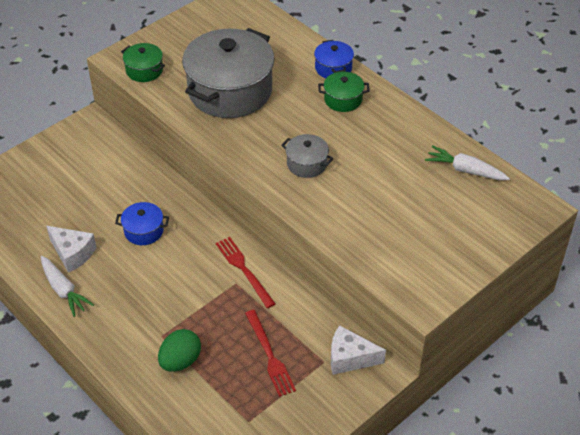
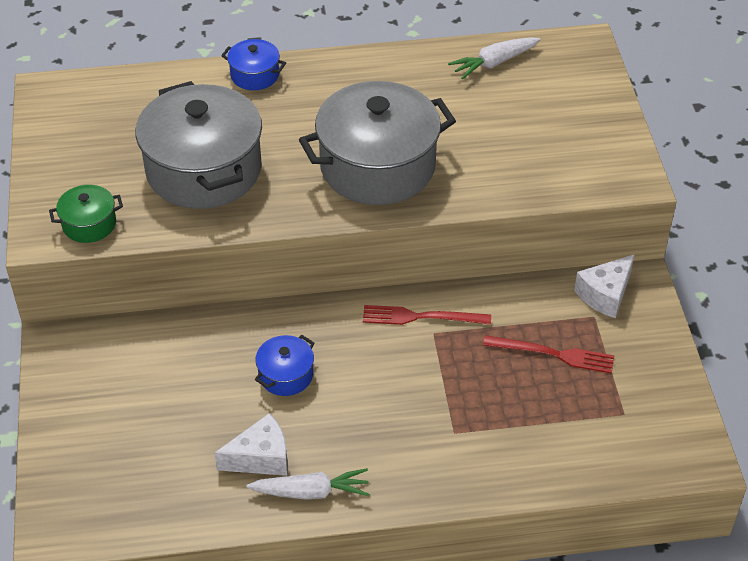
camera: 55 degrees left, 0 degrees up
(180, 361) = (503, 432): green egg -> none
(306, 164) = (377, 166): grey pot -> grey pot, size x2.22
(343, 99) = (310, 92): green pot -> none

